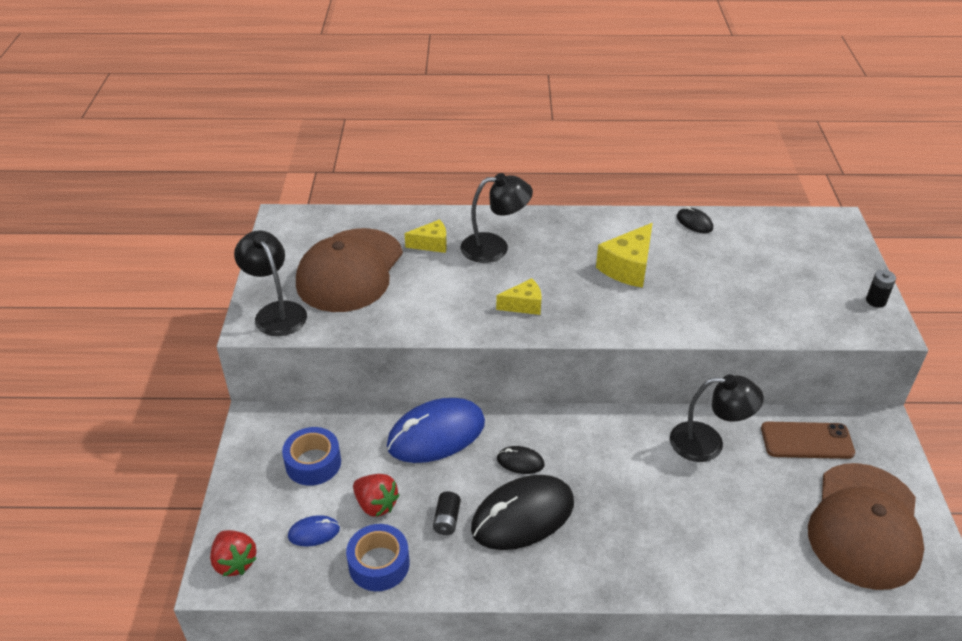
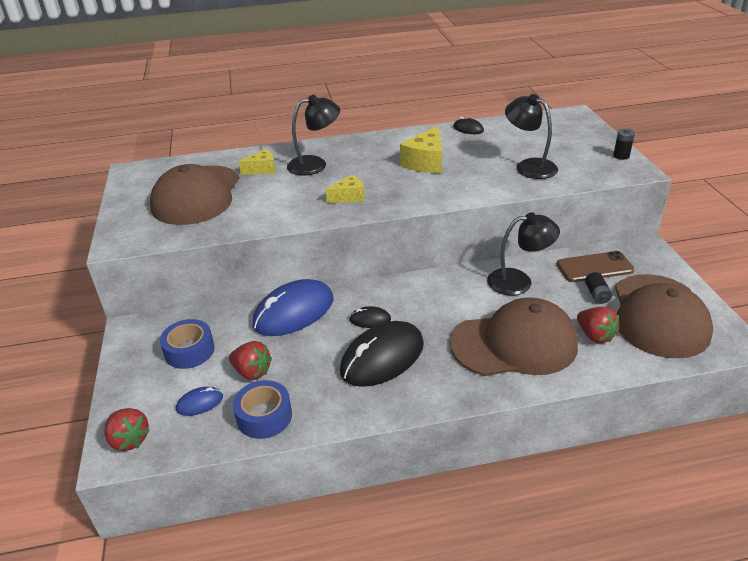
camera: 10 degrees left, 5 degrees down
(276, 312) = (137, 232): black lamp -> black lamp (529, 166)
(447, 520) = (317, 372): black battery -> black battery (597, 294)
(679, 528) = (514, 344): none -> brown cap
(777, 537) = (595, 335): none -> red strawberry

